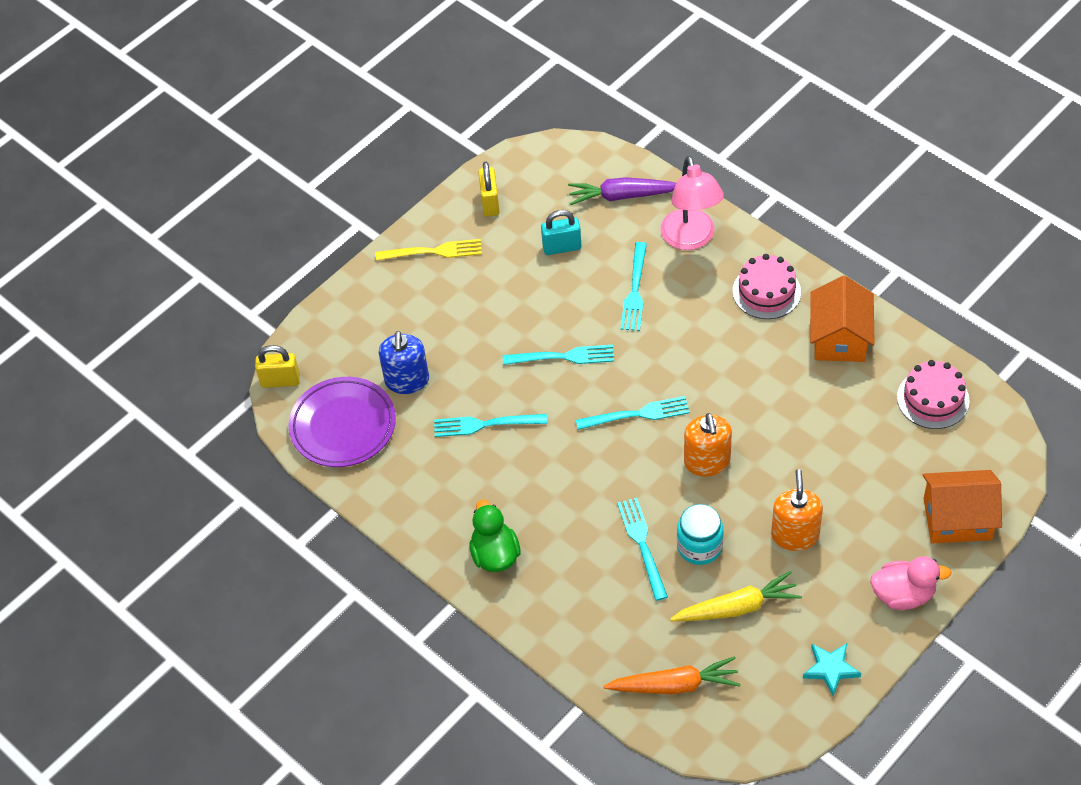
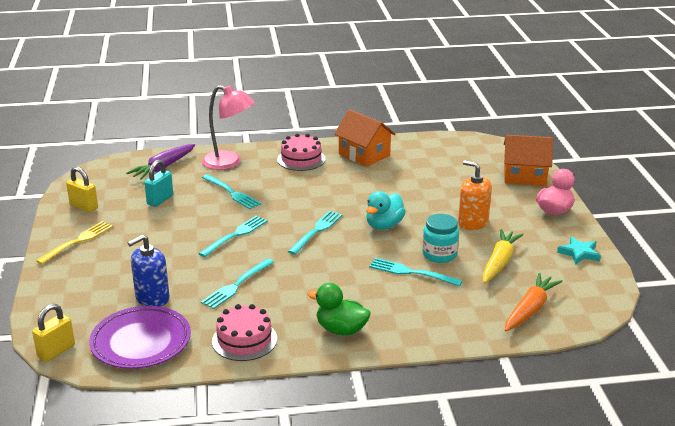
camera: 55 degrees left, 25 degrees down
(407, 380) = (152, 298): blue soap dispenser -> blue soap dispenser turned 105 degrees clockwise
(707, 462) = (384, 225): orange soap dispenser -> turquoise duck
(933, 399) = (441, 150): pink cake -> pink cake (244, 340)
(957, 519) = (524, 176): orange house -> orange house turned 60 degrees clockwise

